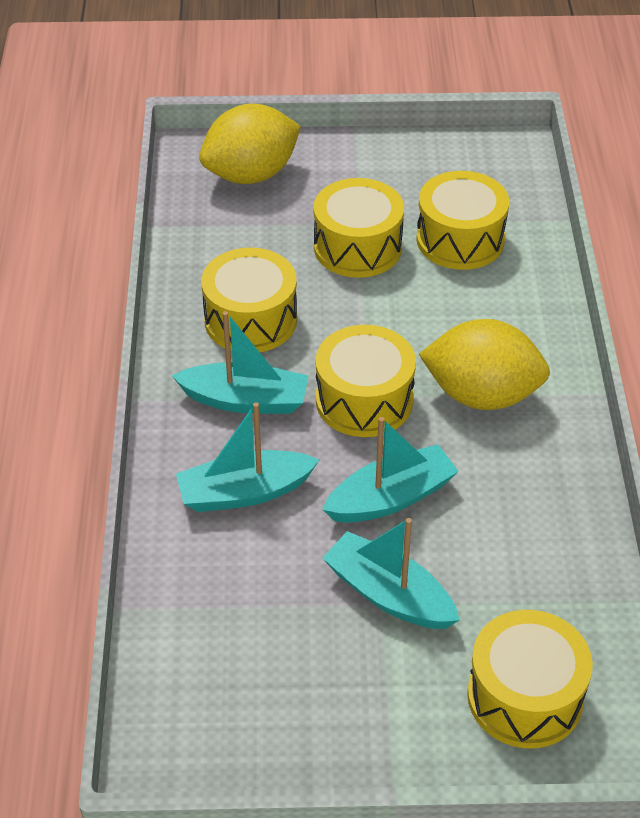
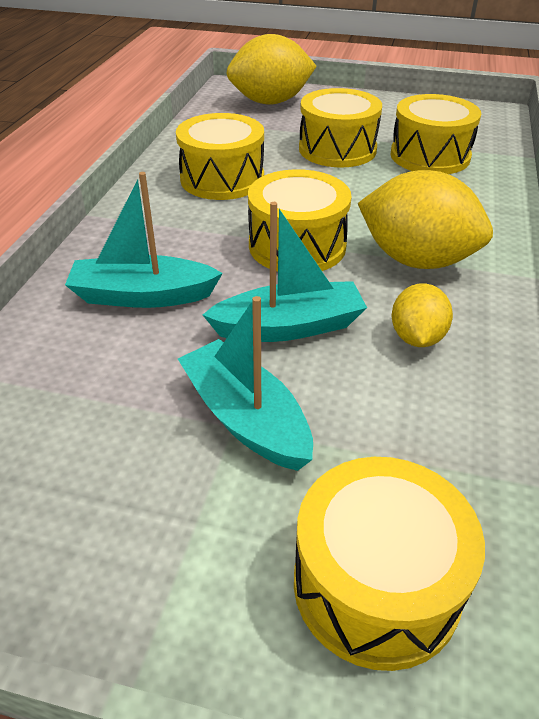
camera: 15 degrees right, 5 degrees down
(245, 400) = (185, 229): turquoise boat -> none
(503, 485) = (416, 337): none -> yellow lemon

